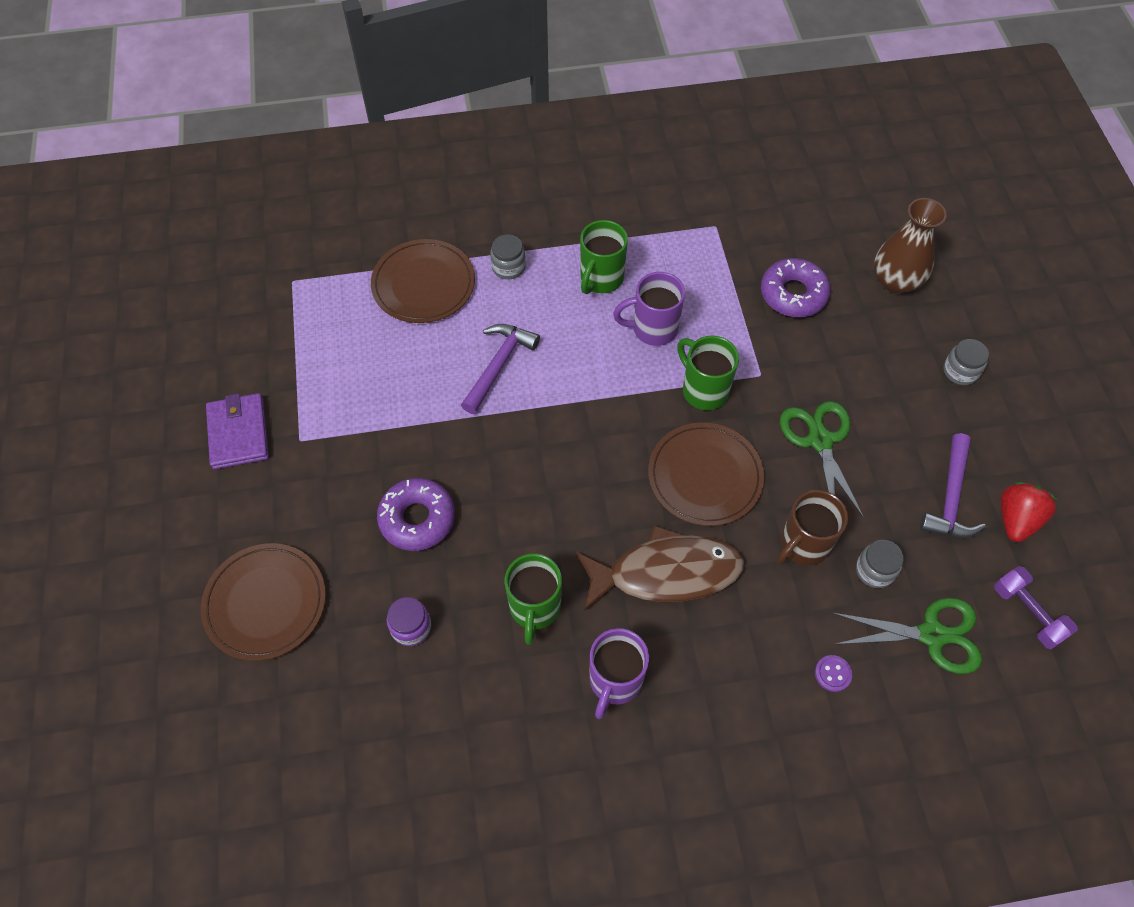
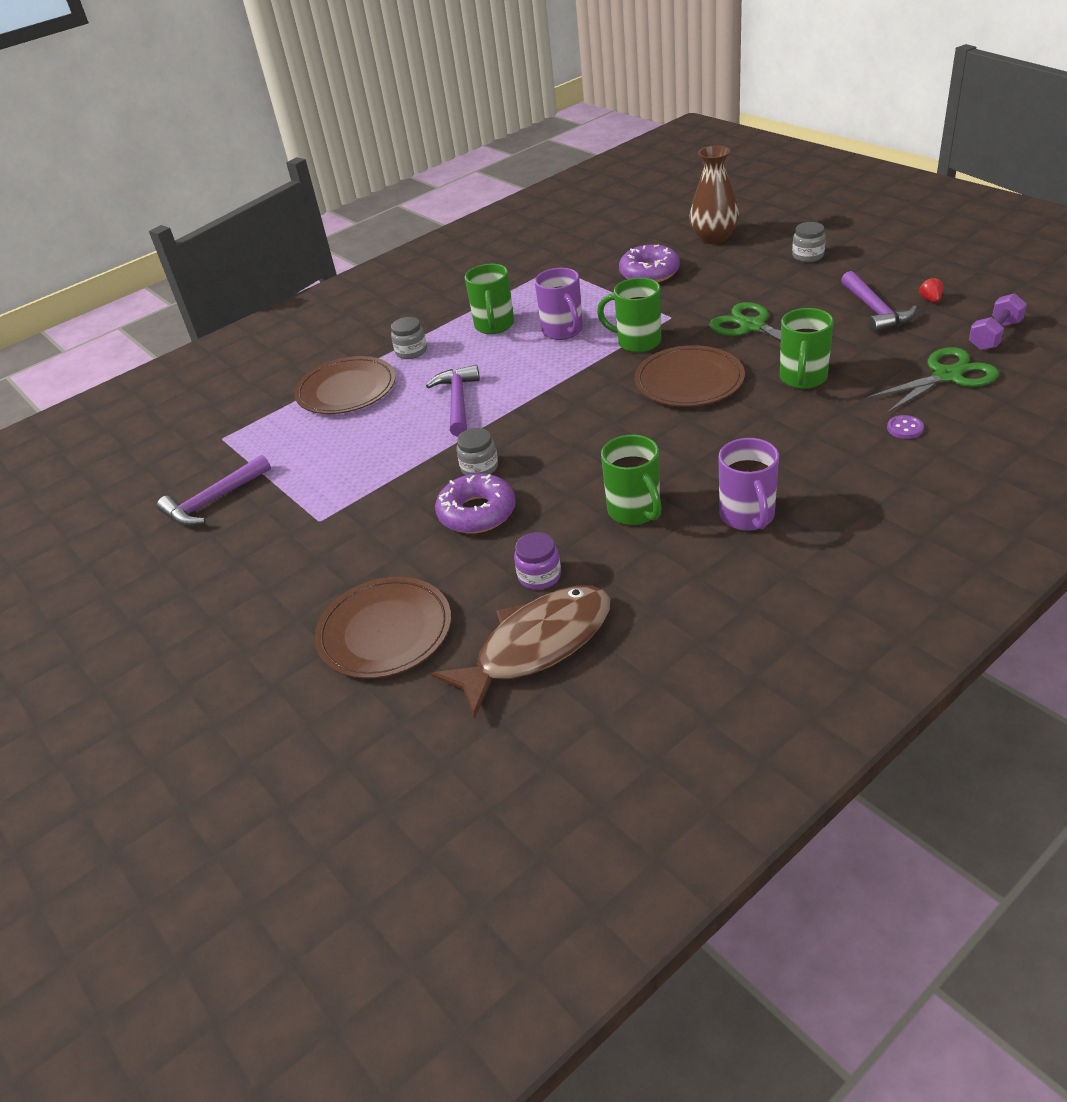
camera: 25 degrees left, 20 degrees down
(238, 433) = (254, 544): purple wallet -> none
(240, 359) = (213, 501): none -> purple hammer
(652, 329) = (563, 331): purple mug -> purple mug turned 75 degrees counterclockwise
(666, 573) = (718, 441): brown fish -> brown fish (536, 646)
(803, 545) = (803, 379): brown mug -> green mug
(874, 570) = (868, 366): grey jar -> grey jar (479, 467)
(1016, 519) = (930, 300): red strawberry -> red strawberry, size x0.51
(1027, 613) = (994, 335): purple dumbbell -> purple dumbbell turned 75 degrees counterclockwise

